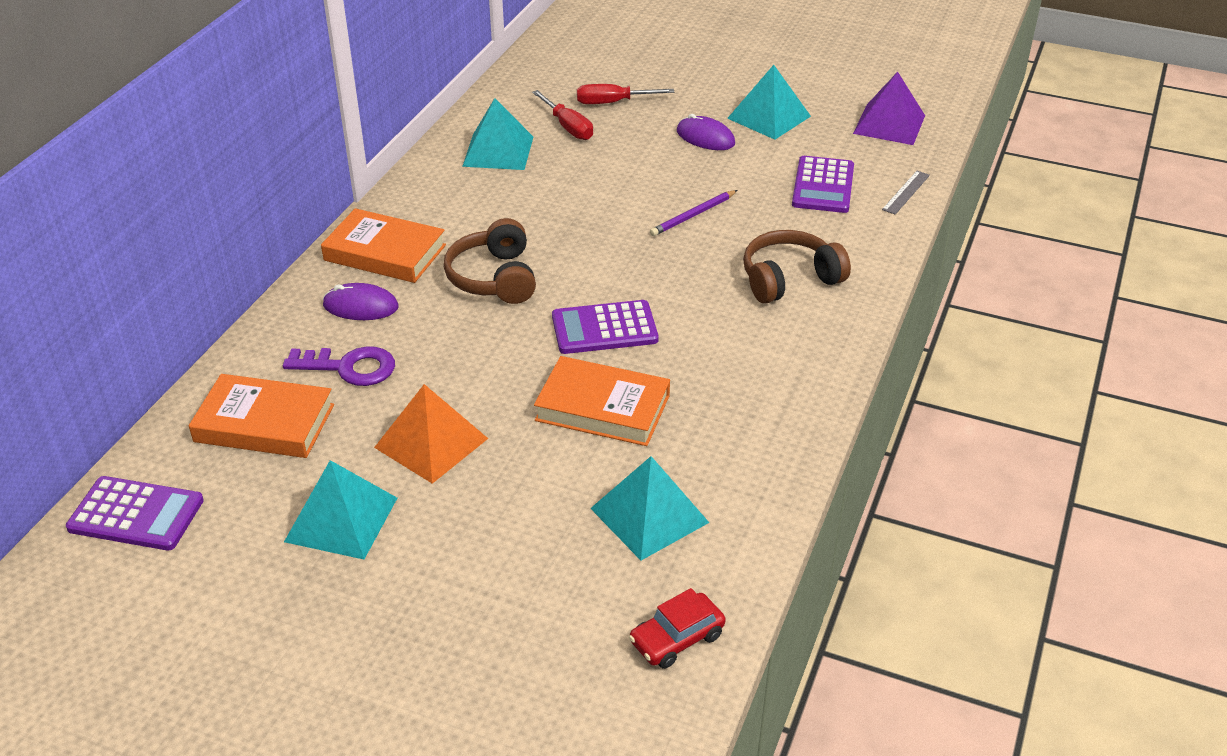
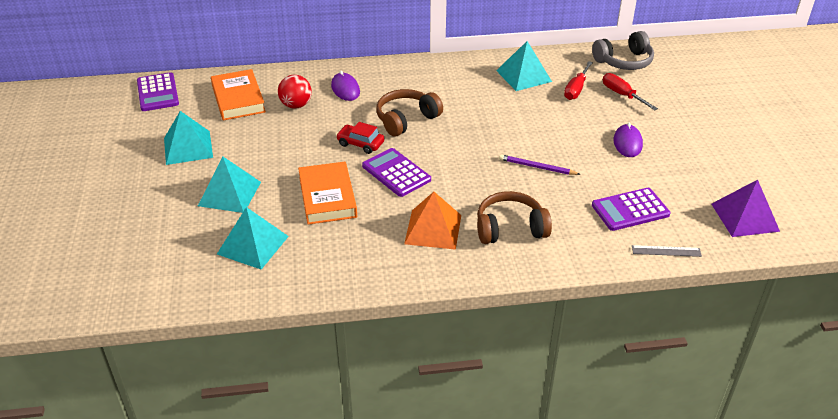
camera: 60 degrees right, 0 degrees up
(349, 367) = (296, 105): purple key -> red ball
(385, 252) = (395, 78): orange book -> none
(431, 443) = (259, 152): orange pyramid -> orange pyramid (433, 229)
(548, 73) = (624, 61): none -> grey headphones
(677, 638) = (166, 287): red car -> red car (360, 144)
(769, 117) = (684, 160): turquoise pyramid -> turquoise pyramid (229, 194)
(789, 279) = (510, 228): brown headphones -> brown headphones turned 45 degrees counterclockwise

